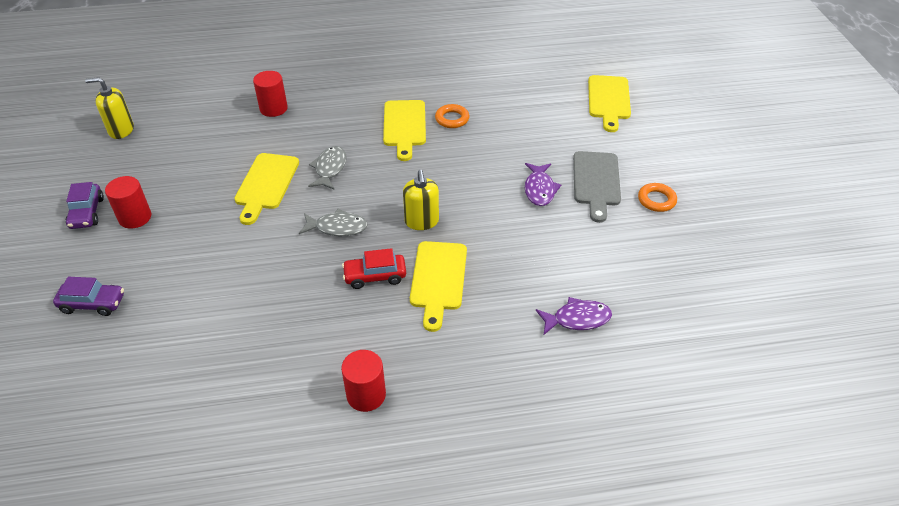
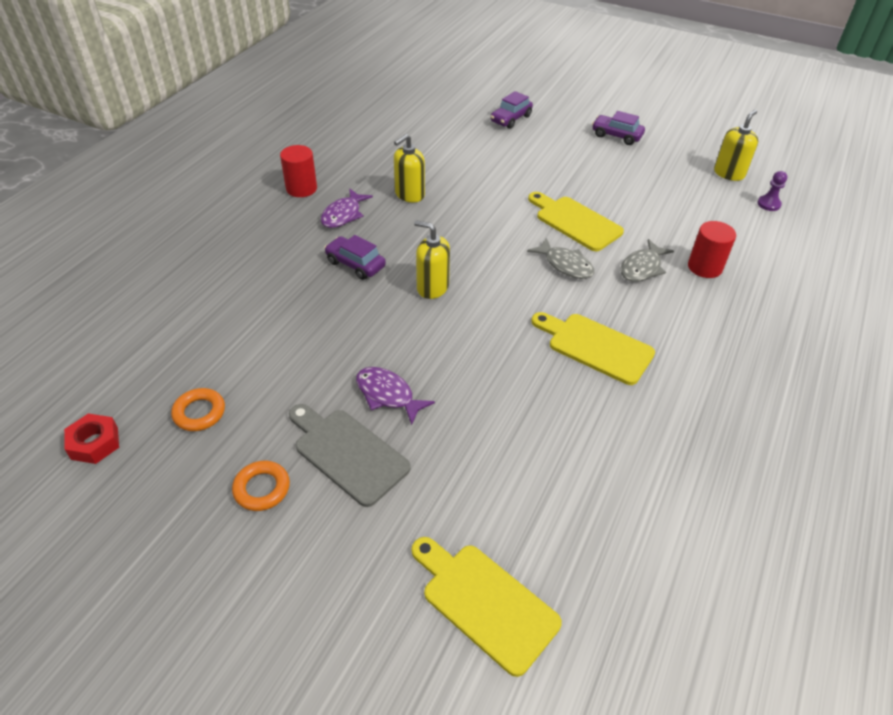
camera: 125 degrees right, 0 degrees up
(135, 217) = (590, 152): red cylinder -> none
(159, 101) = (768, 204): none -> purple pawn
(308, 303) = (409, 194): none -> yellow soap dispenser
(337, 227) = (477, 238): grey fish -> grey fish (642, 268)
(375, 276) = (399, 234): red car -> none
(438, 279) = (355, 264): yellow cutting board -> purple car
(452, 119) = (578, 393): orange ring -> orange ring (199, 413)
(577, 319) = (219, 317): purple fish -> purple fish (343, 215)
(732, 295) = (94, 443): none -> red nut

